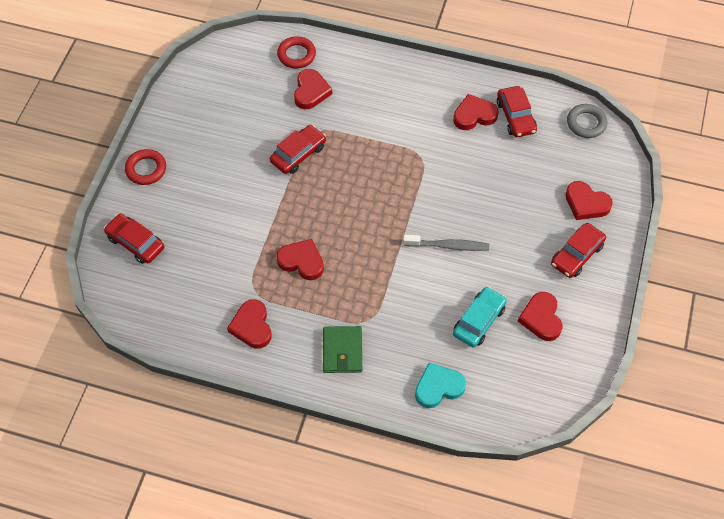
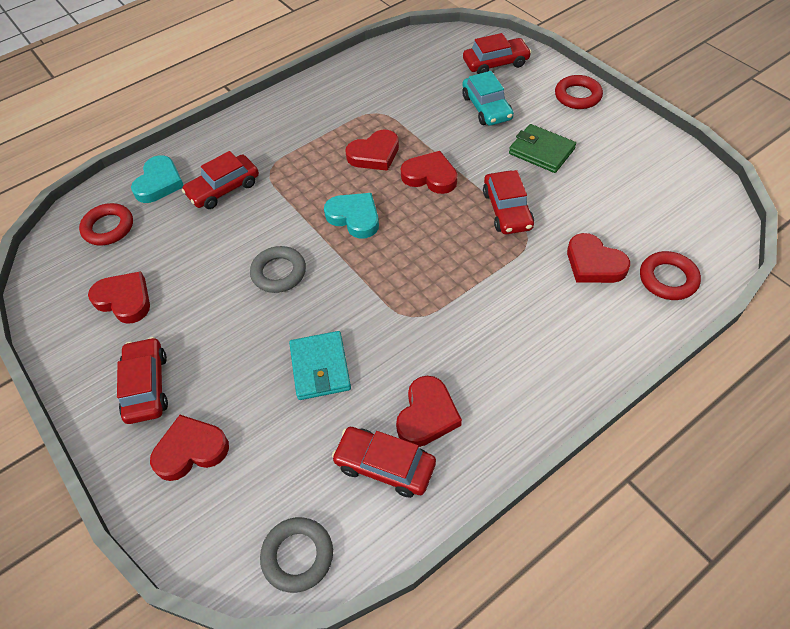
camera: 130 degrees right, 5 degrees down
(252, 326) = (343, 97): red heart -> red heart (430, 176)
(342, 351) = (261, 140): green wallet -> green wallet (541, 151)
(370, 234) = (354, 217): none -> turquoise heart
(409, 337) = (223, 188): none -> red car
(448, 246) = (279, 272): grey toothbrush -> grey ring
(479, 321) = (179, 248): turquoise car -> turquoise car (486, 108)
(490, 179) = (320, 367): none -> turquoise wallet
(502, 384) = (108, 228): none -> red ring

